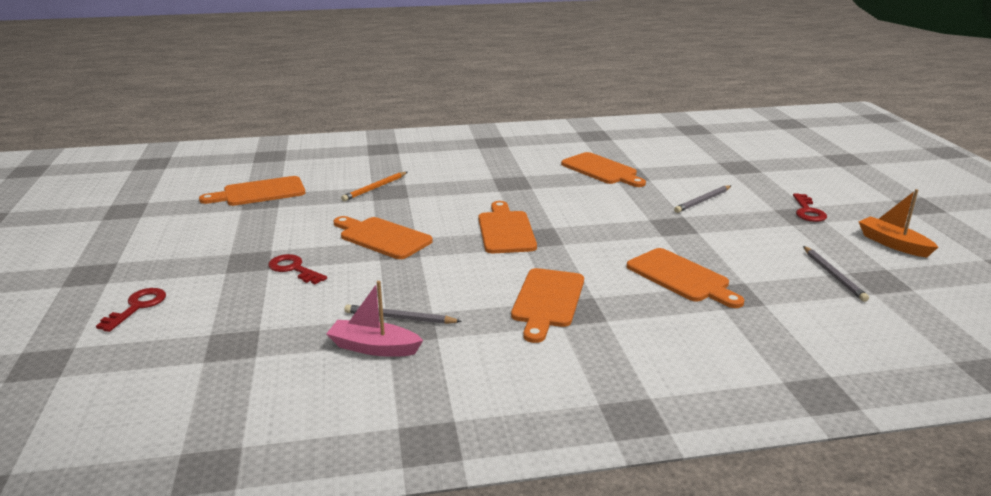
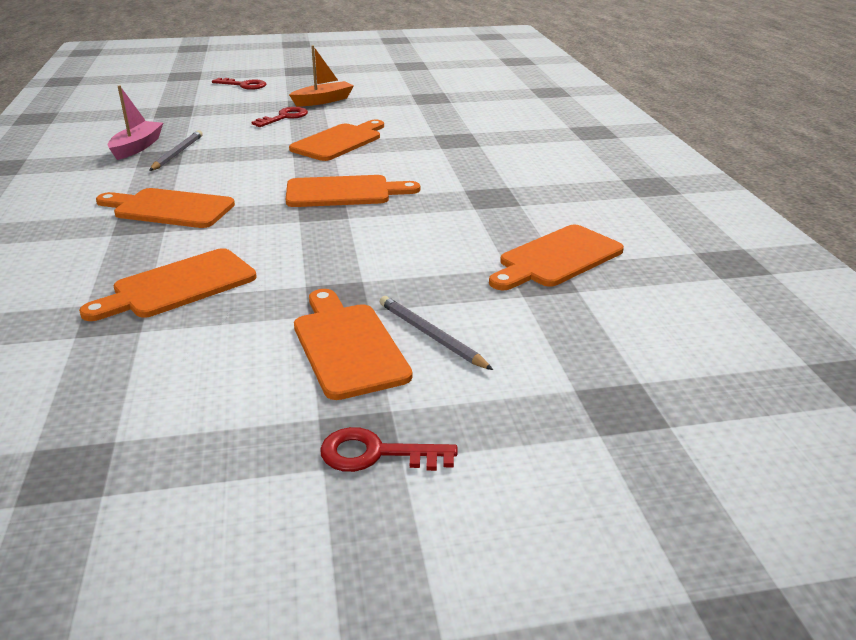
camera: 90 degrees right, 5 degrees up
(259, 192) = (450, 96): orange cutting board -> orange cutting board (347, 346)
(375, 188) = (465, 134): orange pencil -> none
(833, 275) = (113, 420): grey pencil -> none
(893, 244) = (193, 543): orange boat -> orange boat (323, 101)

